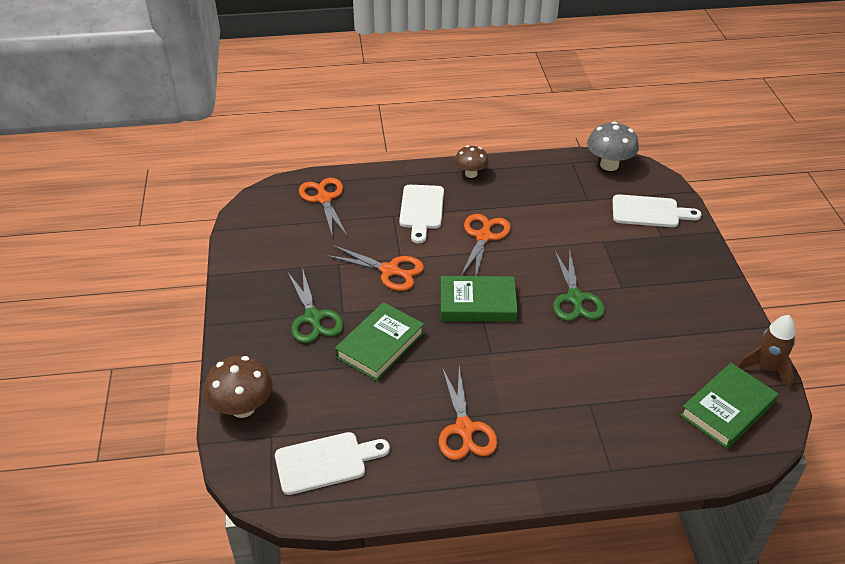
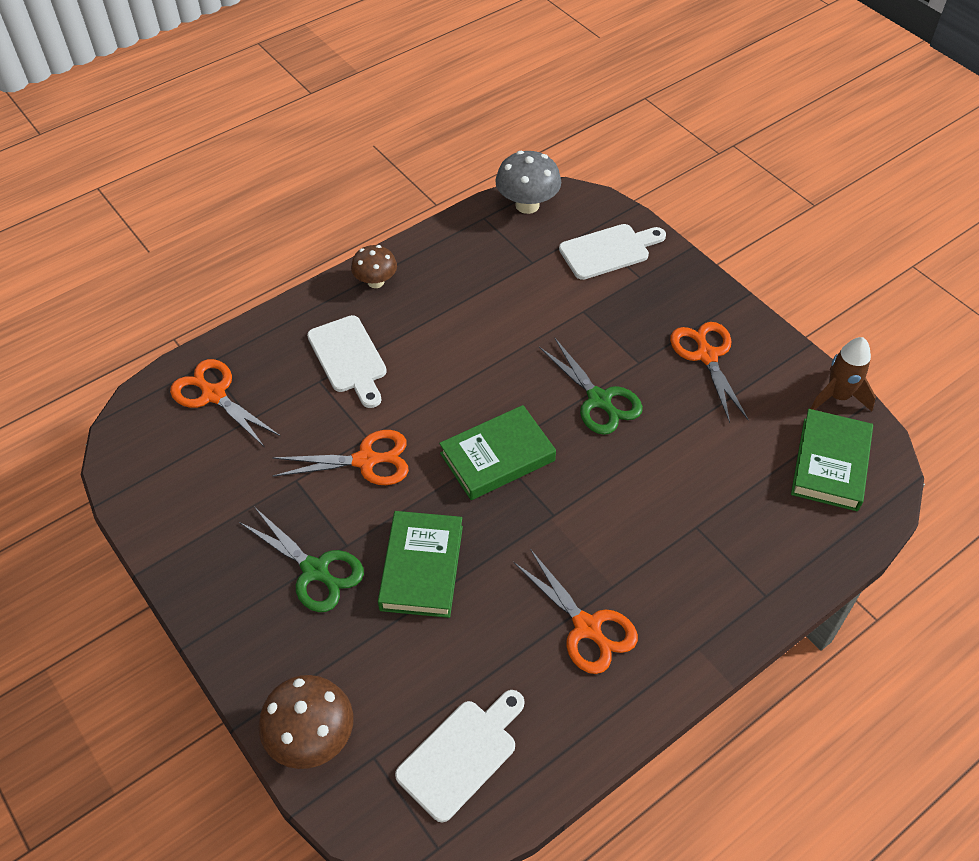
camera: 30 degrees left, 10 degrees up
(483, 237) = (447, 363): orange scissors -> orange scissors (706, 356)

